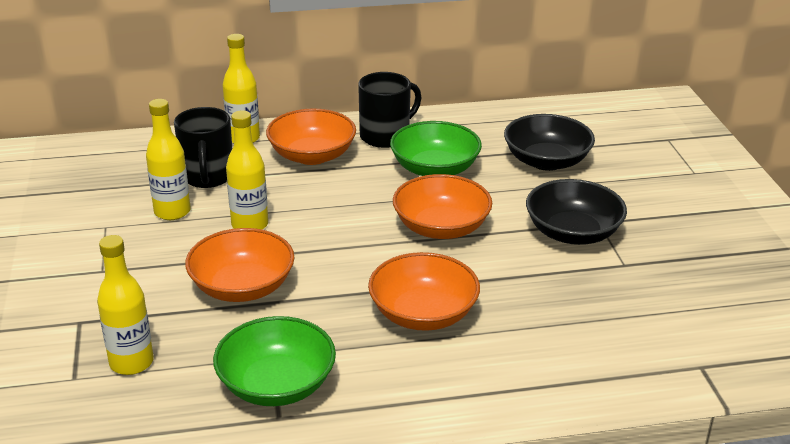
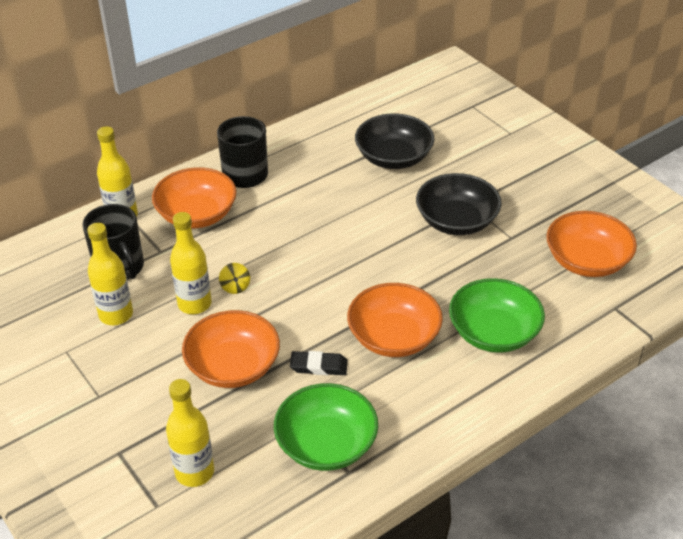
camera: 25 degrees left, 10 degrees up
(299, 222) = (235, 287): none -> yellow spinning top
(325, 314) = (318, 366): none -> black eraser
(434, 169) = (310, 195): green bowl -> green bowl (494, 333)
(441, 227) = (353, 251): orange bowl -> orange bowl (586, 261)

